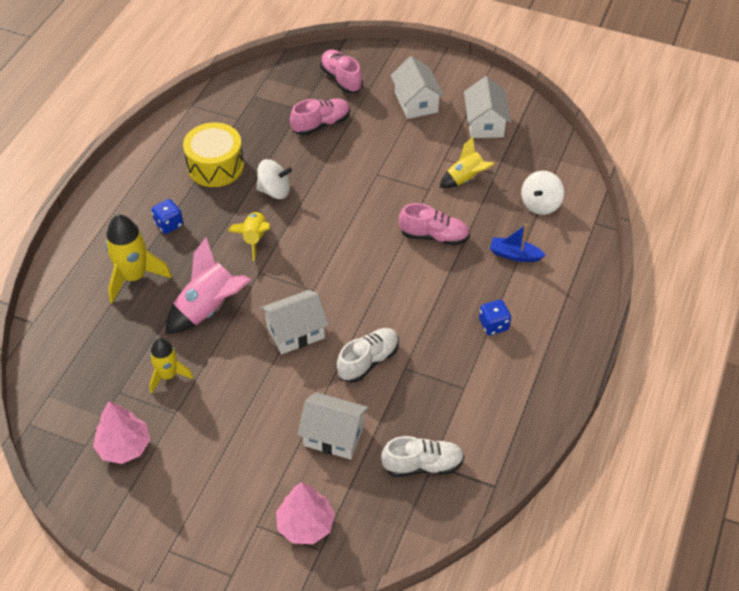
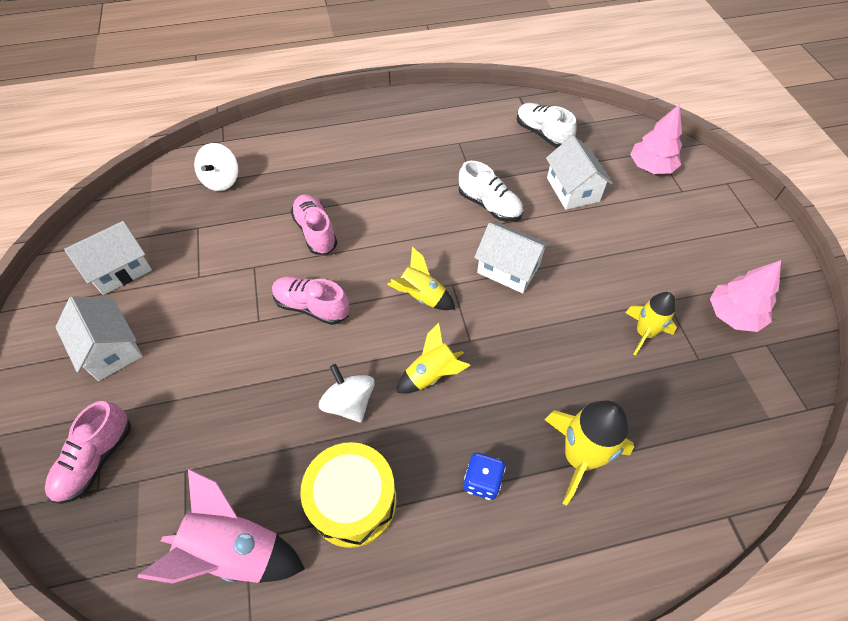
camera: 125 degrees left, 5 degrees up
(209, 308) = (548, 353): pink rocket -> pink rocket (235, 550)
(321, 124) = (203, 427): pink shoe -> pink shoe (312, 307)
(368, 361) = (489, 205): white shoe -> white shoe turned 150 degrees counterclockwise
(416, 102) = (111, 349): white house -> white house turned 75 degrees counterclockwise
(465, 179) = (219, 245): yellow rocket -> yellow rocket (421, 296)
(493, 325) = (385, 152): blue dice -> none
(514, 255) = (298, 171): blue boat -> none
(540, 204) = (222, 180): white spinning top -> white spinning top turned 105 degrees clockwise

